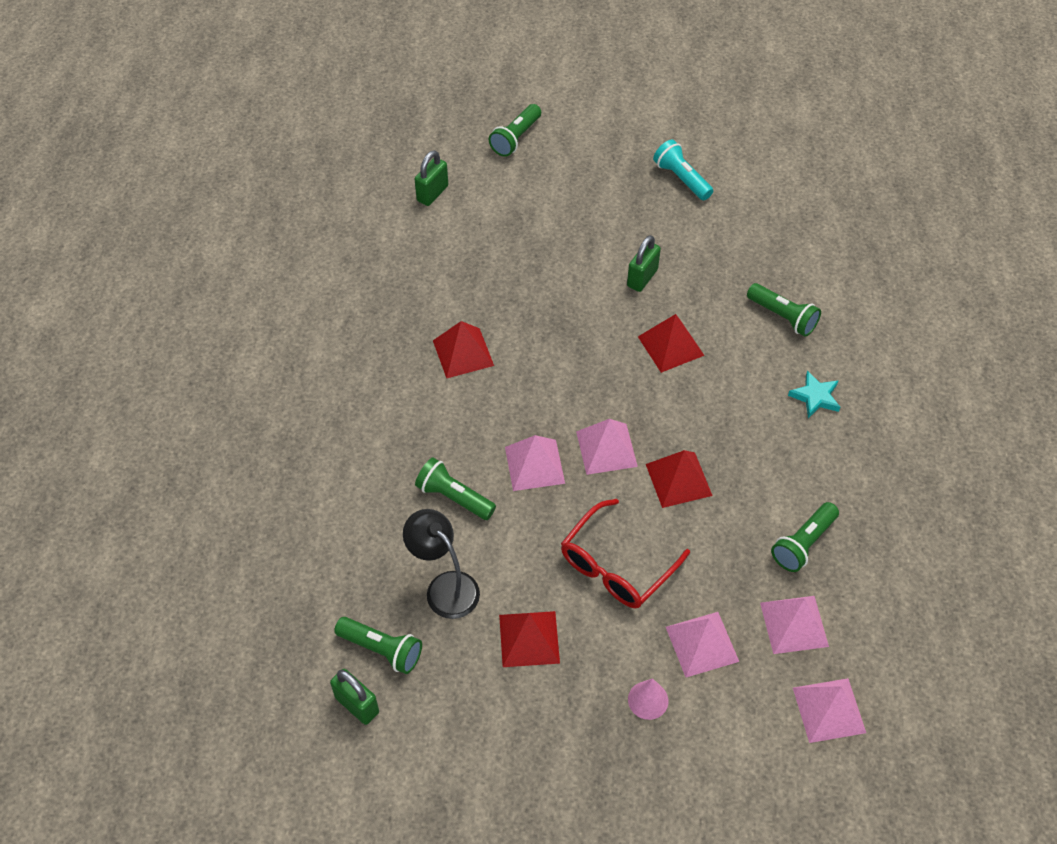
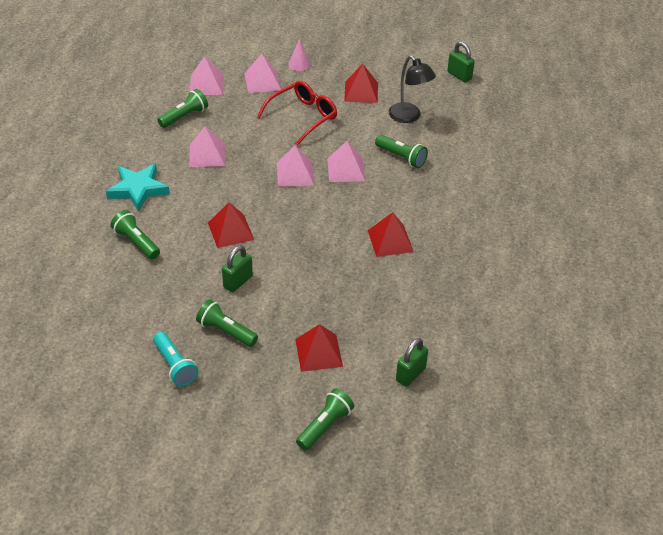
camera: 175 degrees left, 10 degrees down
(382, 650) = (446, 94): green flashlight -> green flashlight (226, 331)
(678, 480) = (251, 153): red pyramid -> red pyramid (318, 352)
(815, 397) = (138, 189): turquoise star -> turquoise star, size x1.63
(829, 710) = (203, 53): pink pyramid -> pink pyramid (207, 155)

